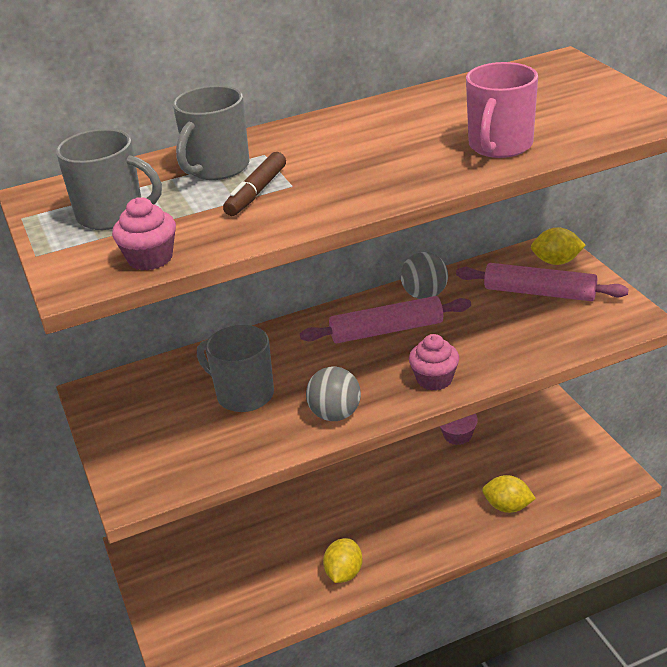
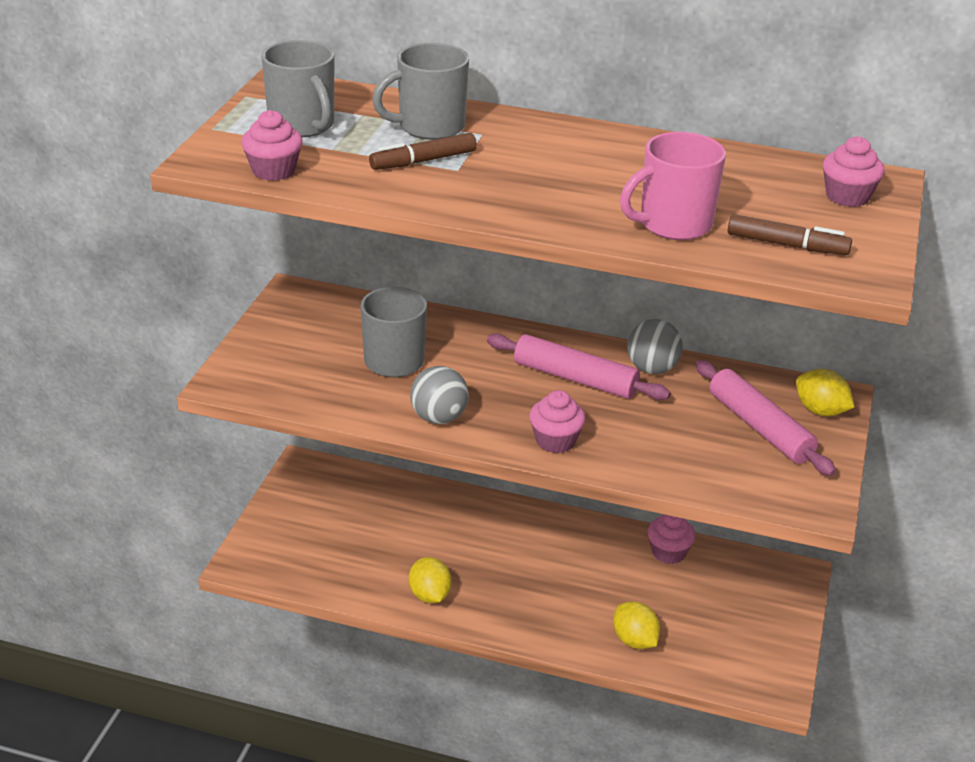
camera: 35 degrees right, 0 degrees up
(344, 573) = (429, 595): yellow lemon -> yellow lemon turned 75 degrees counterclockwise
(562, 79) = (847, 196): none -> pink cupcake
(586, 123) = (787, 245): none -> brown marker

